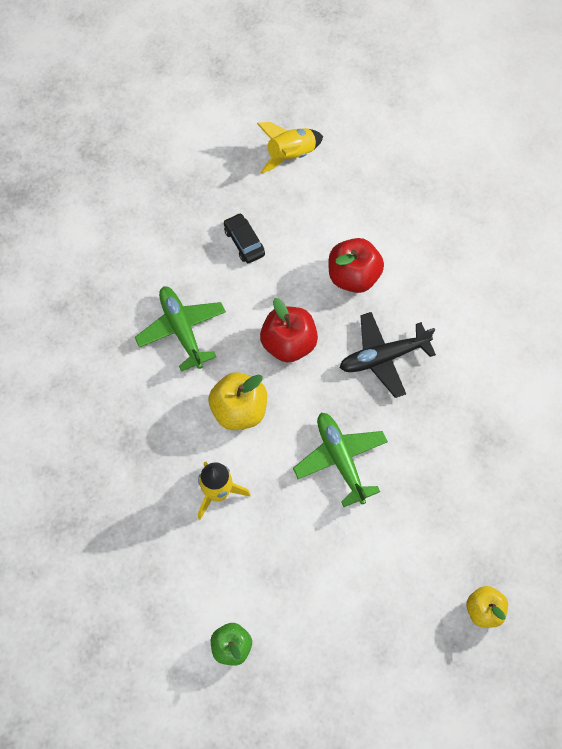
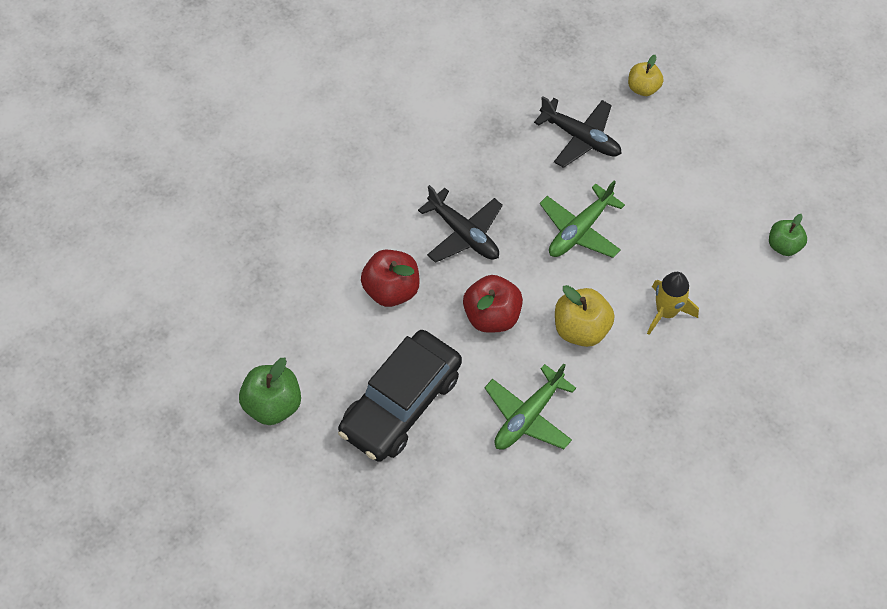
camera: 115 degrees left, 5 degrees down
(244, 242) = (401, 403): black car -> black car, size x2.33
(290, 155) = (273, 404): yellow rocket -> green apple
(446, 513) = (580, 138): none -> black plane

